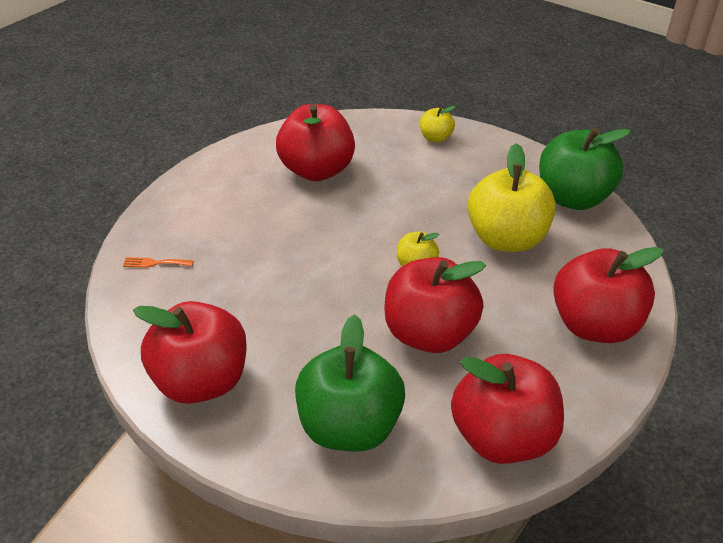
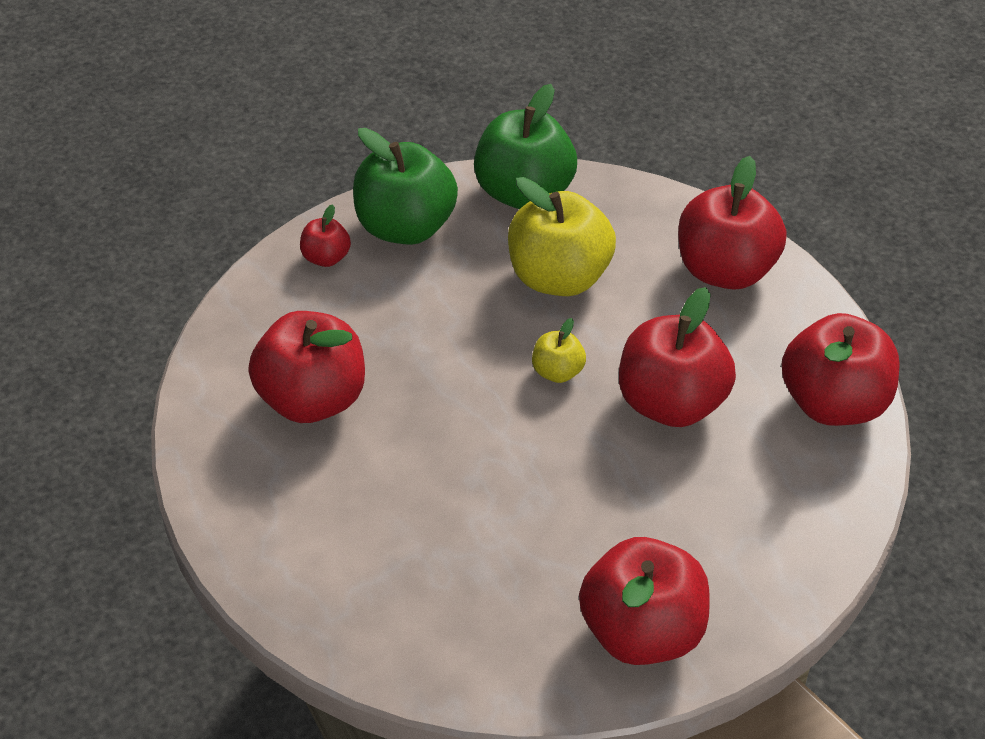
camera: 65 degrees left, 5 degrees up
(155, 263) = (400, 630): orange fork -> none
(349, 426) = (768, 517): green apple -> green apple (405, 227)
(436, 138) = (326, 258): yellow apple -> red apple

